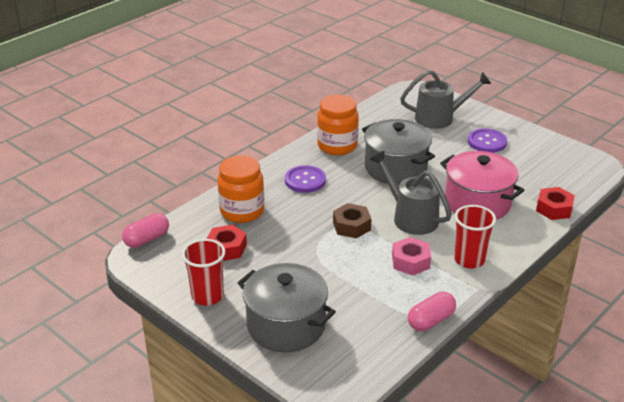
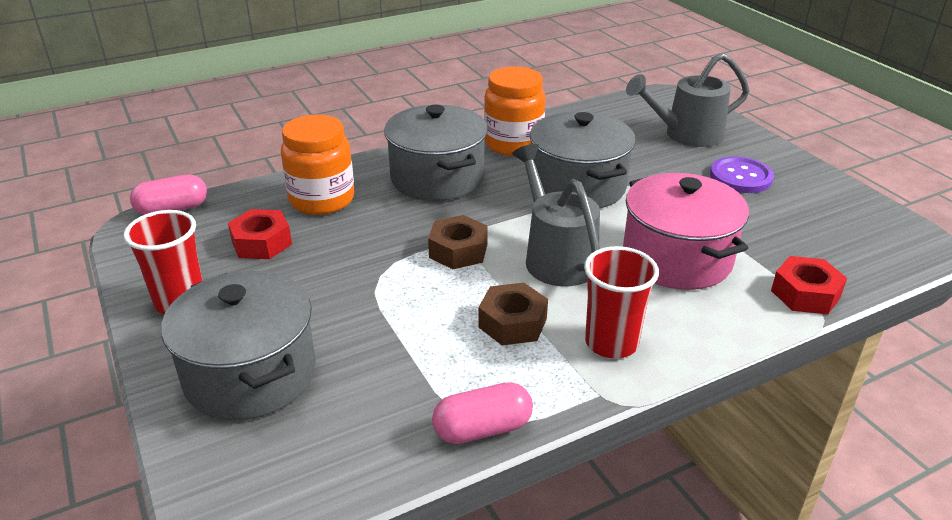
camera: 20 degrees right, 0 degrees up
(305, 180) = (437, 178): purple button -> grey pot
(410, 261) = (512, 323): pink nut -> brown nut
(440, 118) = (686, 135): grey watering can -> grey watering can turned 150 degrees clockwise

